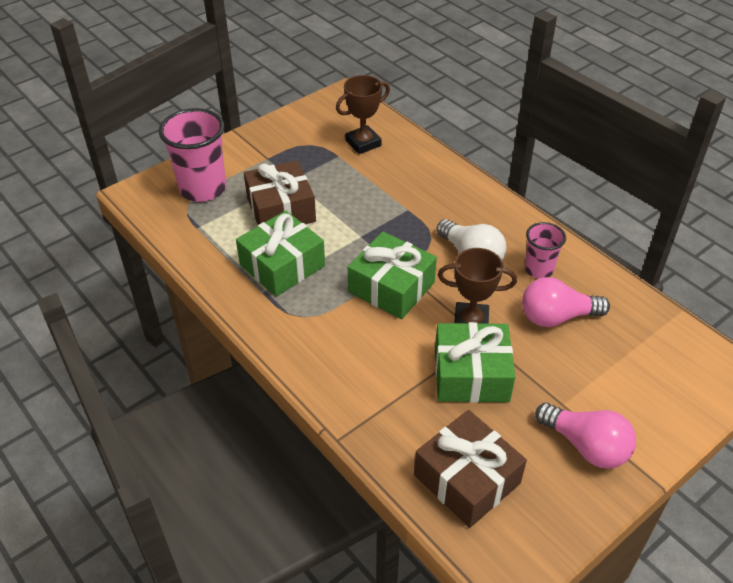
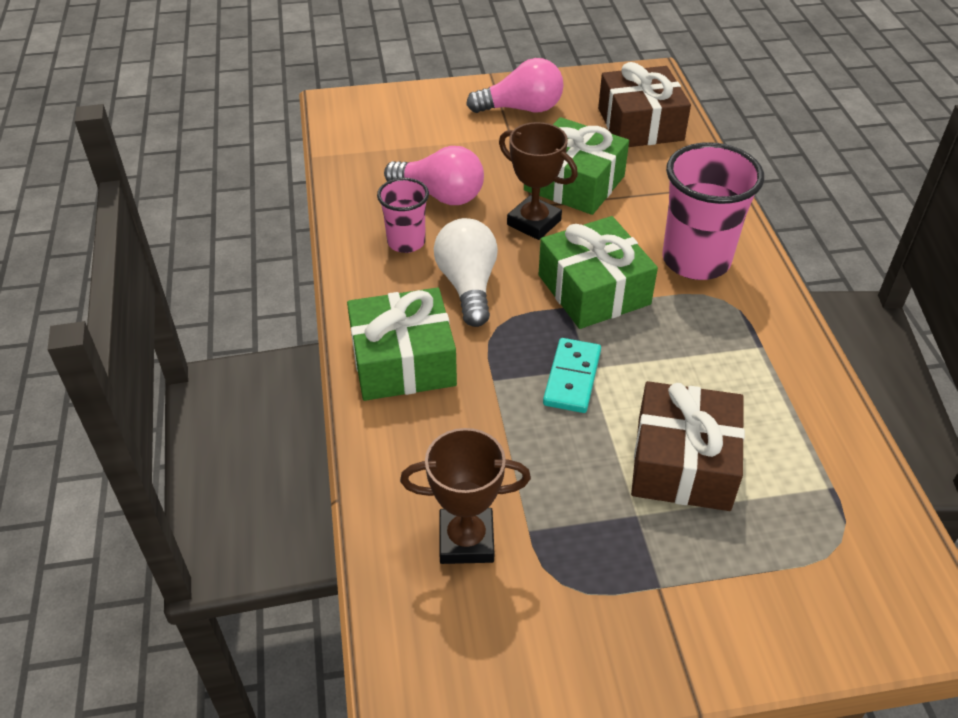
camera: 150 degrees left, 0 degrees up
(203, 189) = (805, 567): pink cup -> pink cup (696, 260)
(282, 265) = (720, 372): green gift -> green gift (403, 361)
(366, 228) = (572, 378): none -> turquoise domino
(586, 446) = (521, 109): pink light bulb -> pink light bulb turned 105 degrees clockwise

